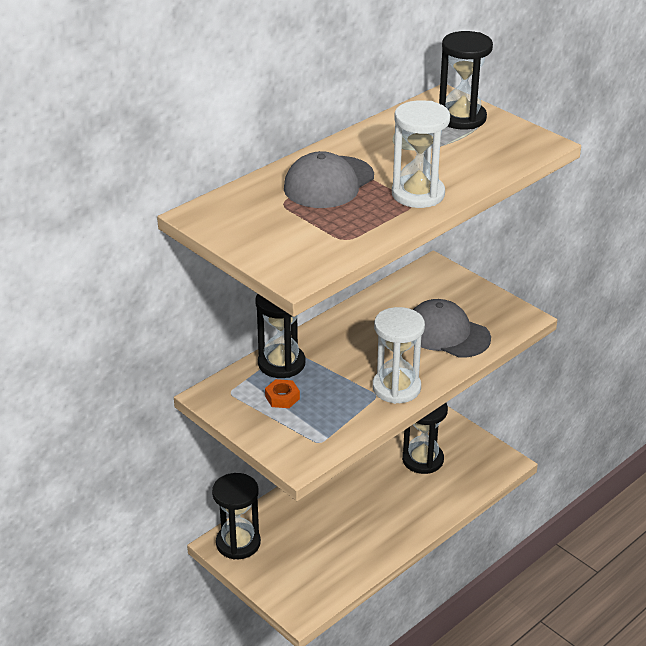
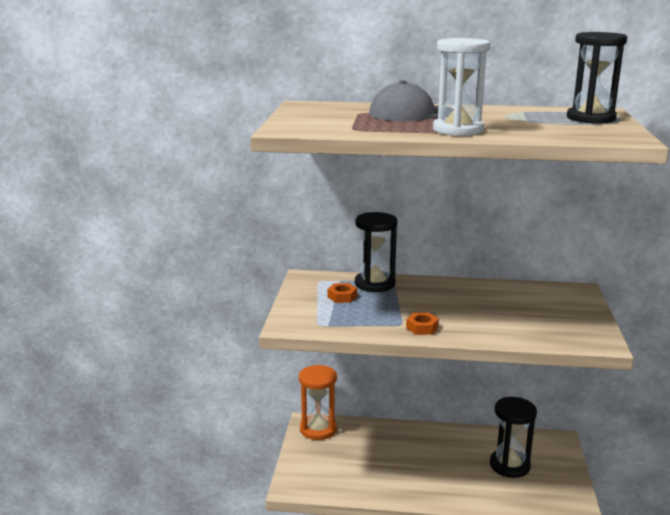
camera: 50 degrees right, 15 degrees down
(238, 543) = (318, 429): black hourglass -> orange hourglass
(396, 388) = (422, 328): white hourglass -> orange nut
(447, 334) = (517, 322): grey cap -> none

